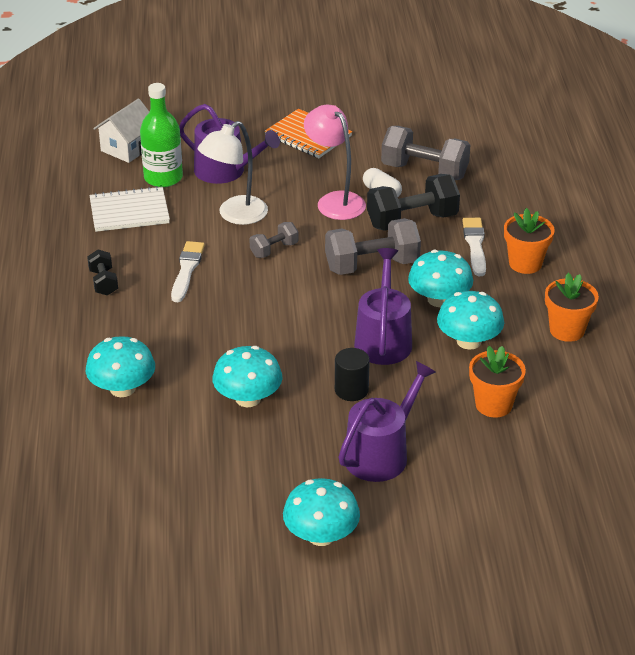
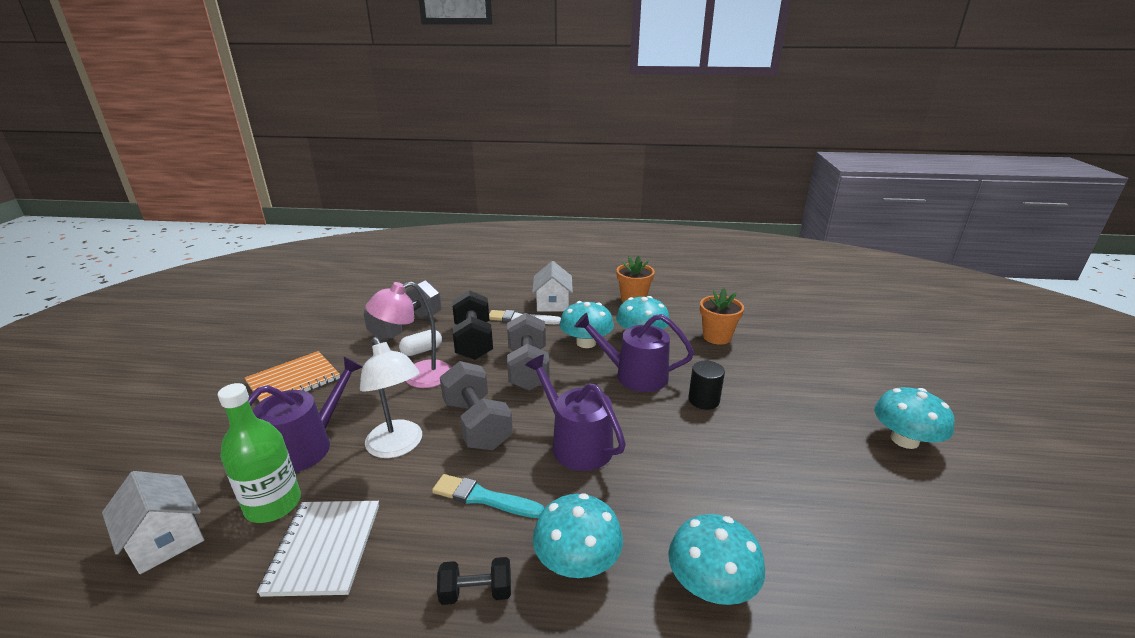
camera: 80 degrees left, 10 degrees down
(187, 270) = (484, 498): white brush -> turquoise brush
(248, 398) = (721, 468): turquoise mushroom -> turquoise mushroom (577, 561)
(274, 250) = (477, 424): grey dumbbell -> grey dumbbell, size x1.87
(381, 454) = (786, 394): purple watering can -> purple watering can (576, 443)
(525, 263) = (552, 303): orange flower pot -> white house

